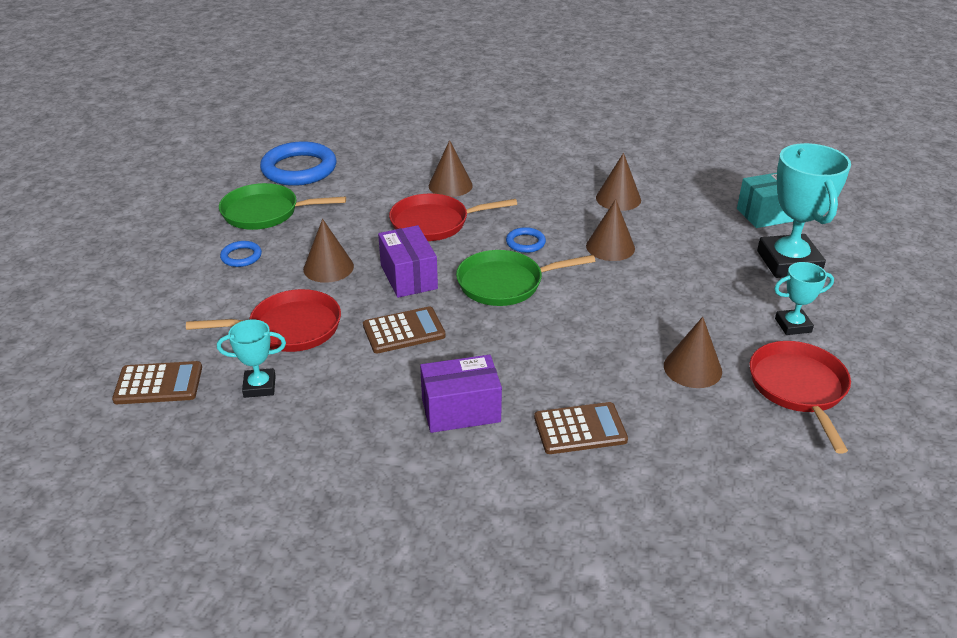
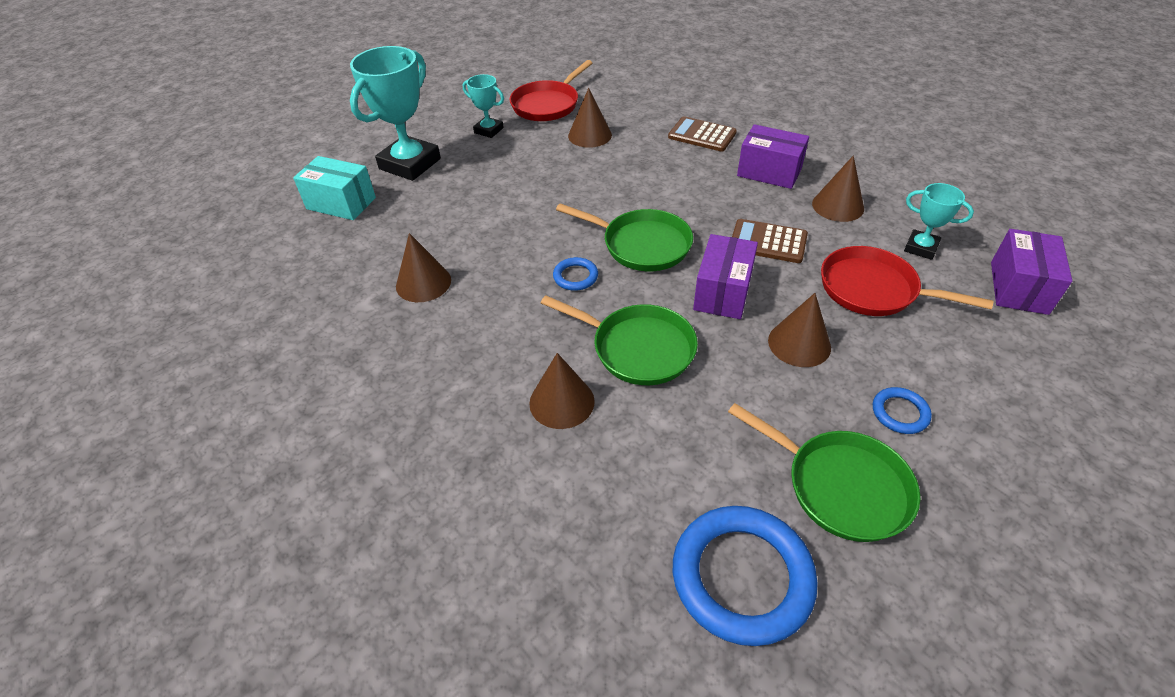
camera: 140 degrees left, 10 degrees up
(158, 384) = (1019, 287): brown calculator -> purple box
(434, 223) = (637, 348): red pan -> green pan
(610, 247) = (511, 236): brown cone -> brown cone (838, 206)

